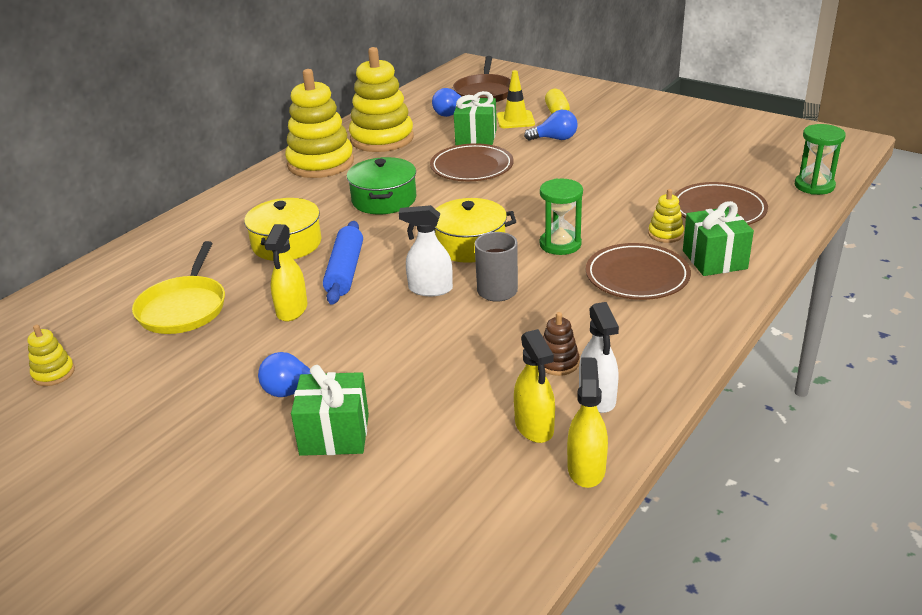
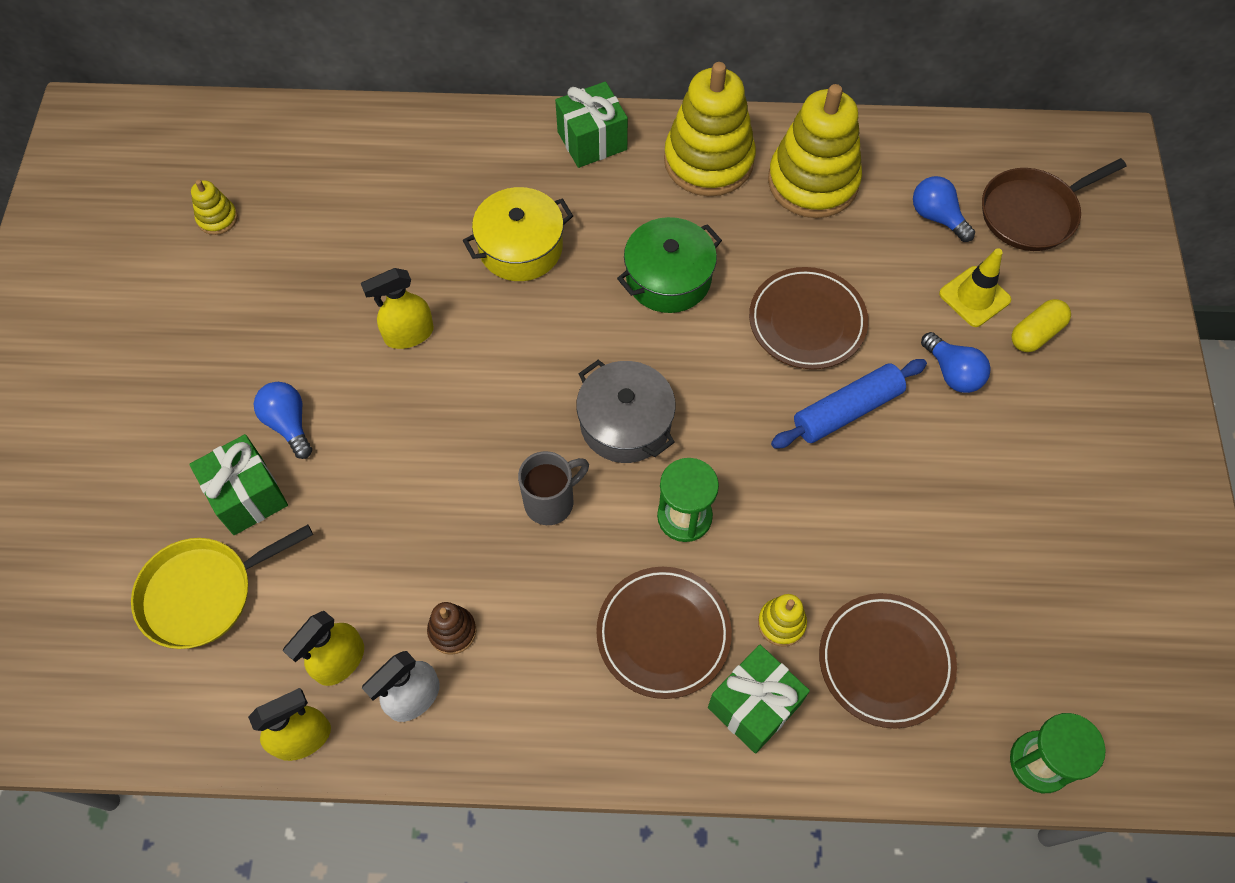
camera: 55 degrees right, 30 degrees up
(183, 308) = (361, 242): yellow pan -> yellow pan (203, 593)
(345, 271) = (502, 336): blue rolling pin -> blue rolling pin (847, 411)
(430, 289) = (515, 435): white spray bottle -> none
(470, 245) = (625, 423): yellow pot -> grey pot
(476, 137) = (890, 280): green gift -> green gift (592, 141)

